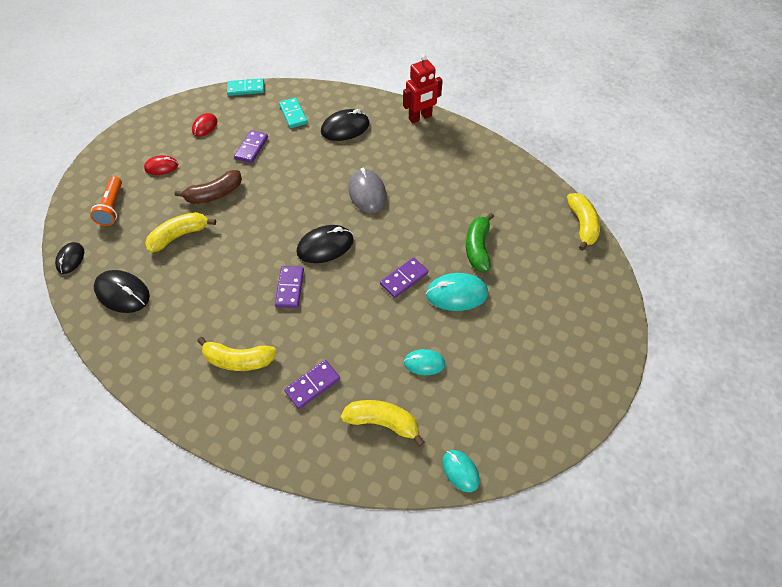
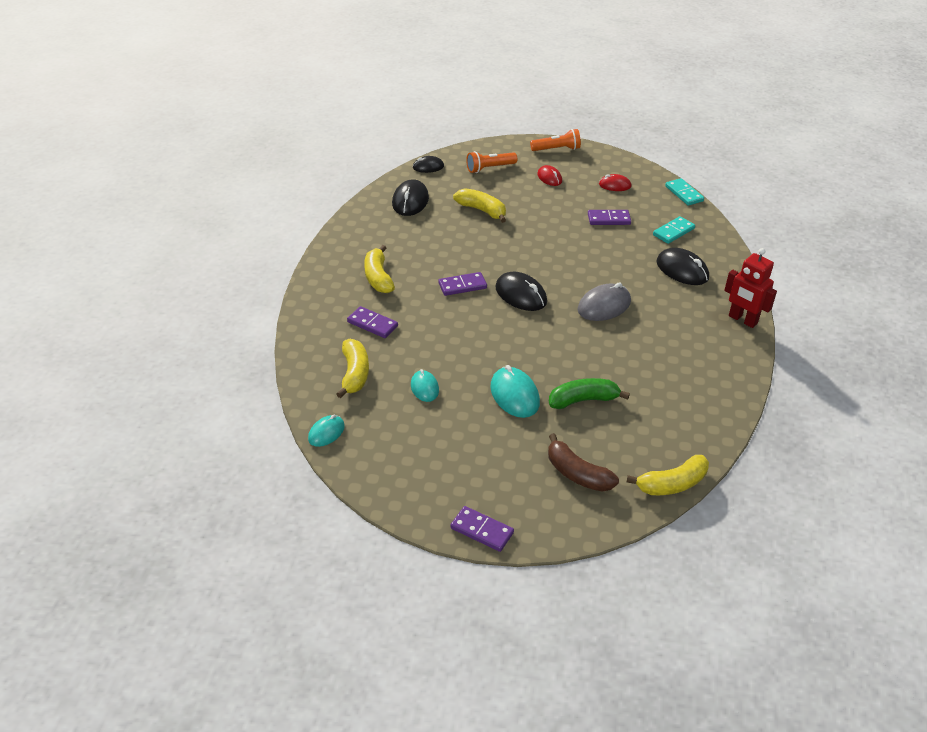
camera: 70 degrees right, 15 degrees down
(119, 146) = (557, 149): none -> orange flashlight
(215, 194) = (539, 215): brown banana -> brown banana (577, 474)
(404, 278) = (512, 354): purple domino -> purple domino (482, 530)

